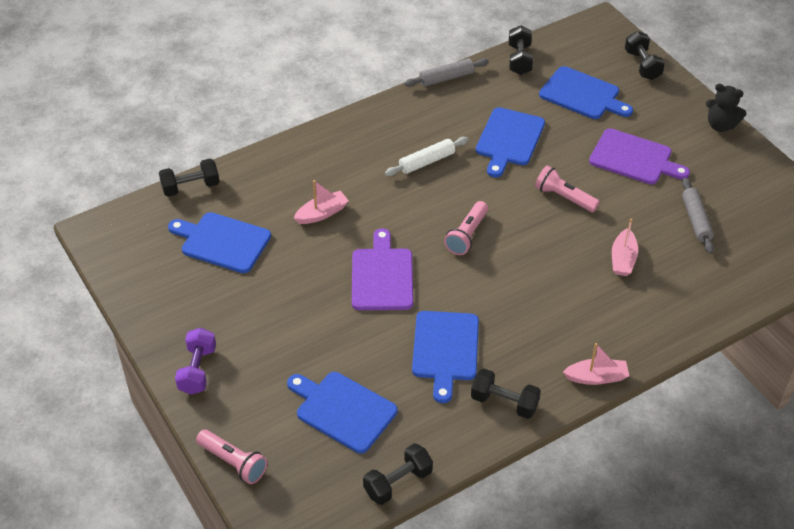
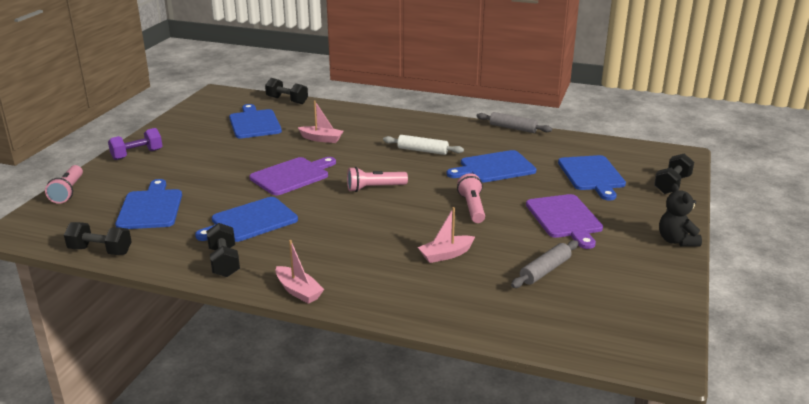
camera: 50 degrees right, 20 degrees down
(519, 60) = (580, 142): black dumbbell -> none

